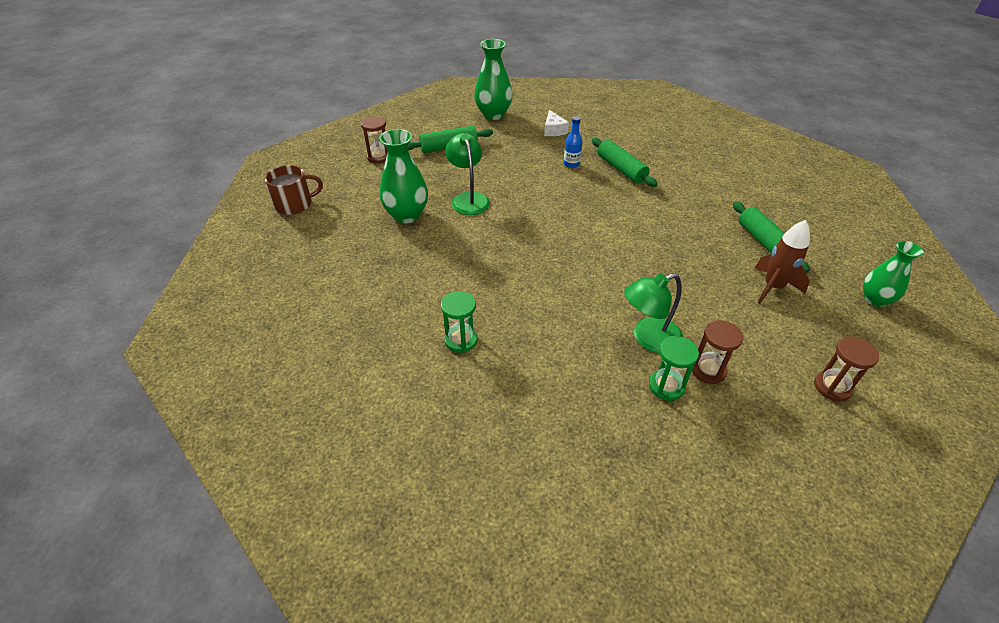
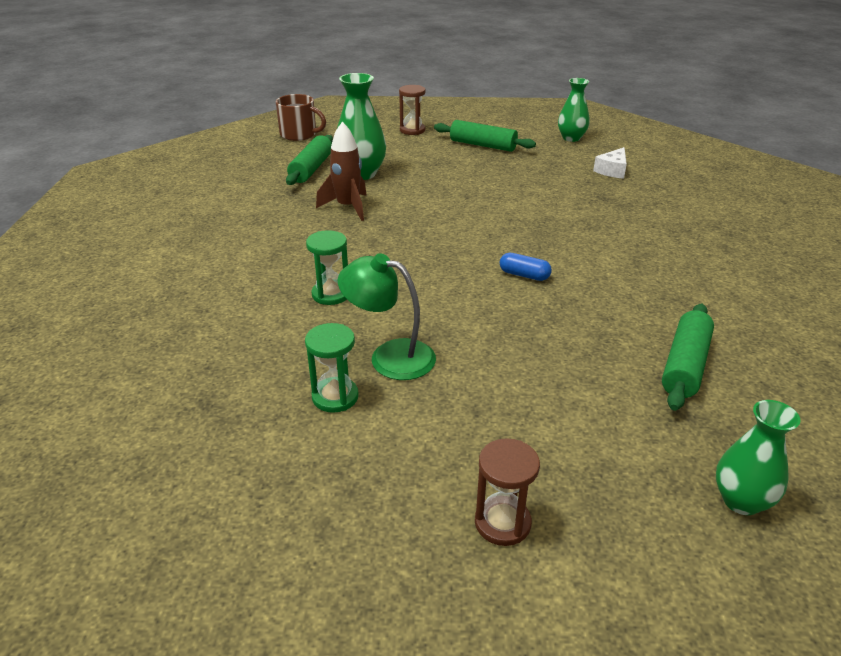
camera: 45 degrees right, 10 degrees down
(461, 340) = (247, 266): green hourglass -> green hourglass (331, 294)
(468, 199) = (430, 185): green lamp -> none
(493, 114) = (571, 138): green vase -> green vase, size x0.66
(571, 164) = (578, 202): blue bottle -> none
(621, 169) = (627, 227): green rolling pin -> green rolling pin (311, 169)
(624, 235) = (524, 275): none -> blue capsule
(708, 370) = (397, 414): brown hourglass -> none
(773, 287) = (611, 404): brown rocket -> brown rocket (348, 207)

